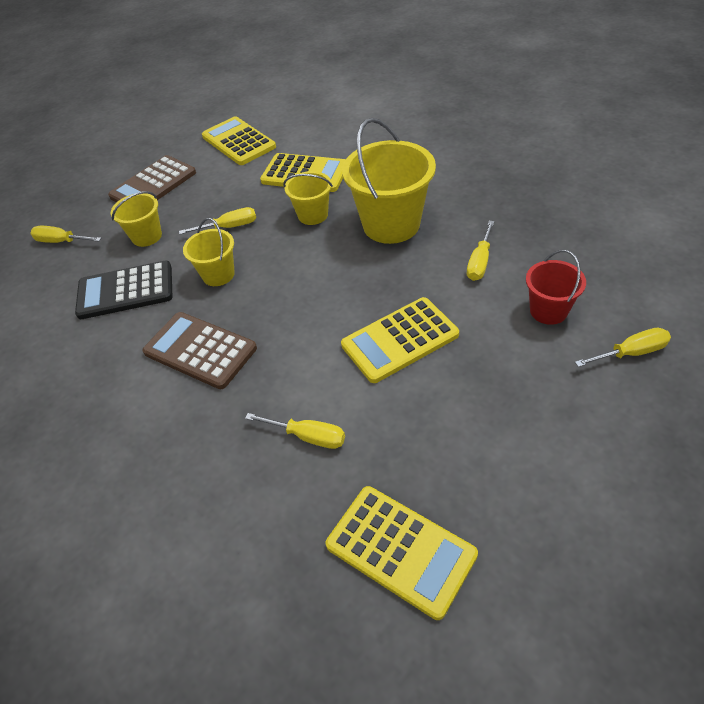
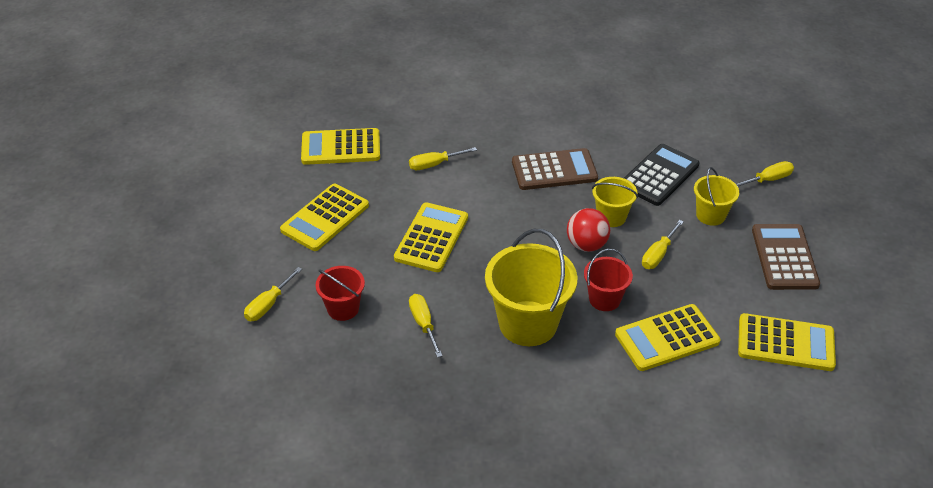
camera: 135 degrees right, 5 degrees down
(271, 261) = (586, 245): none -> red ball
(313, 215) = (604, 299): yellow bucket -> red bucket
(501, 433) = (325, 218): none -> yellow calculator

